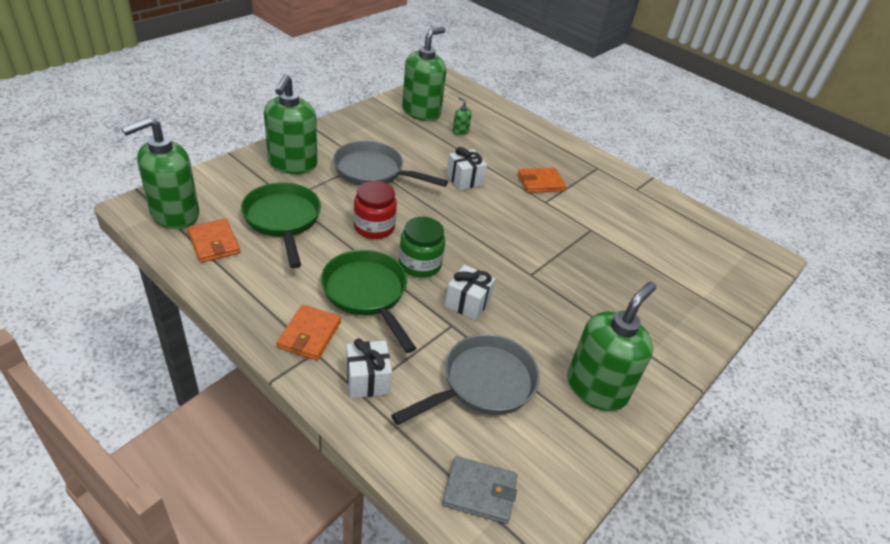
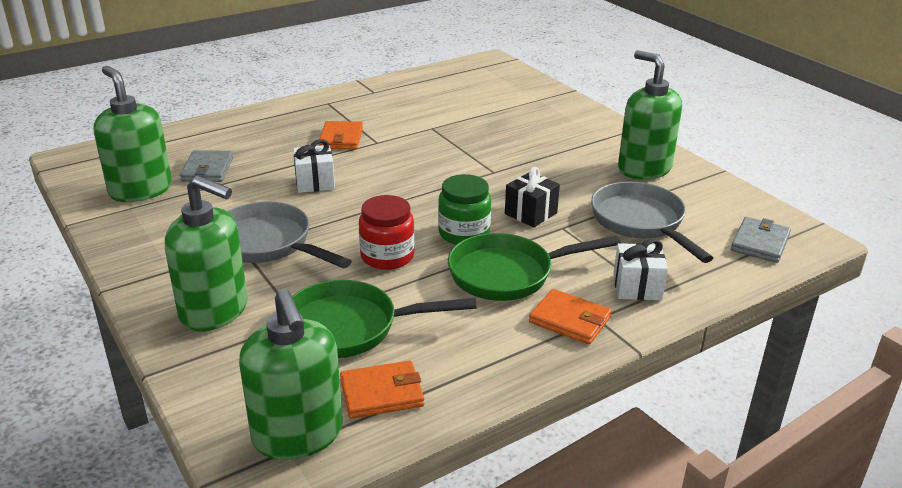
camera: 70 degrees left, 10 degrees down
(374, 172) = (268, 244): grey pan -> grey pan turned 90 degrees clockwise
(460, 131) = (207, 169): green soap dispenser -> grey wallet
(467, 303) = (531, 213): white gift -> black gift

